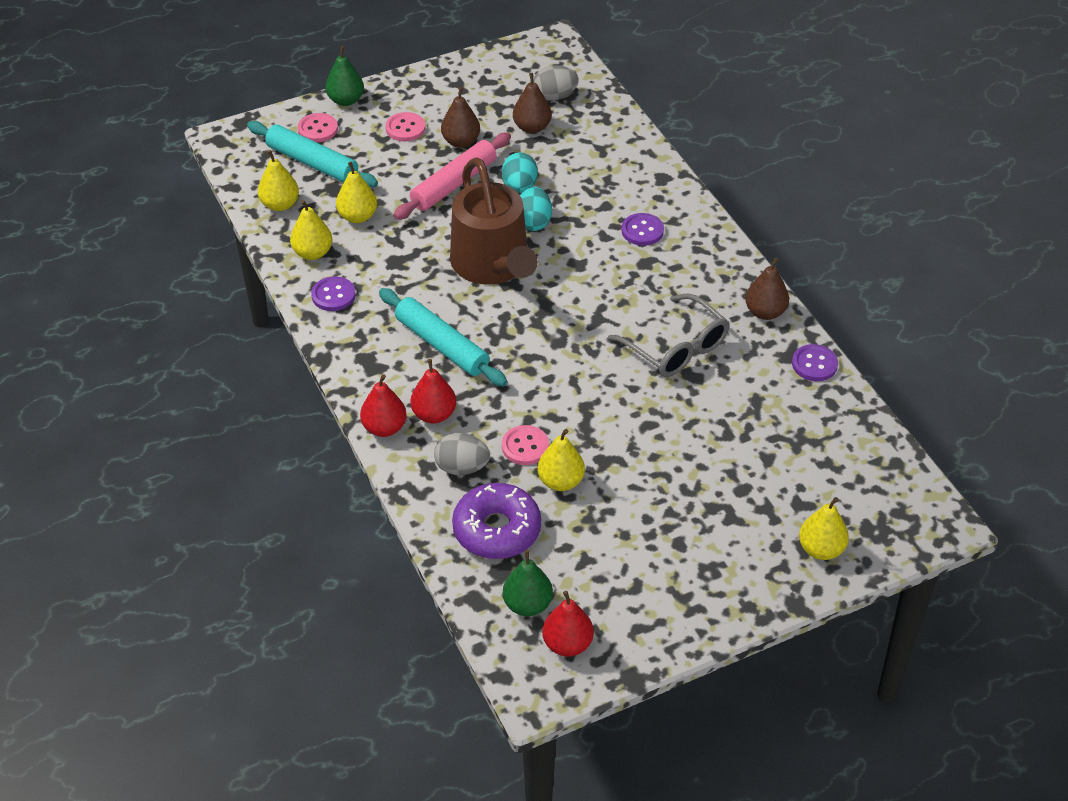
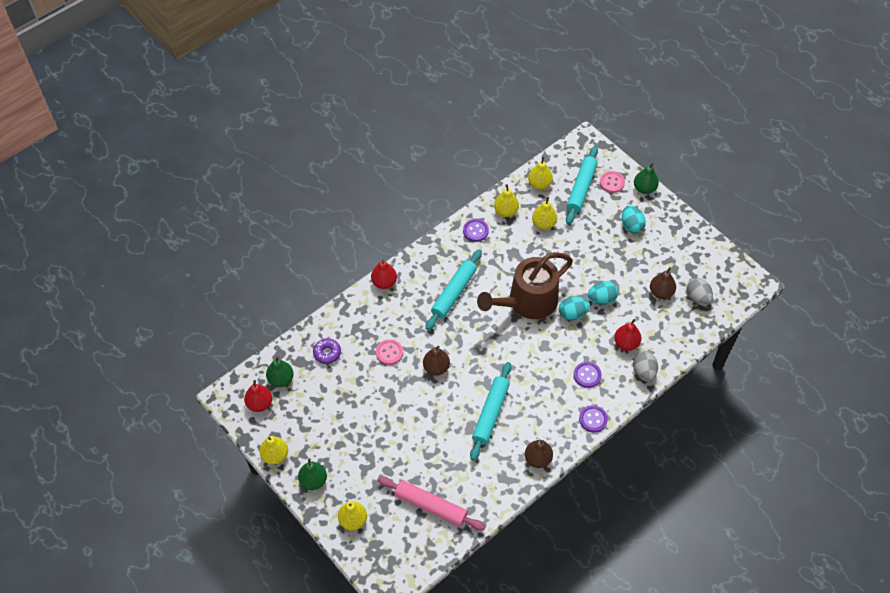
camera: 75 degrees right, 10 degrees up
(405, 128) = (631, 226): pink button -> turquoise egg
(434, 414) = (400, 303): red pear -> red pear (626, 343)
(454, 184) = (590, 264): pink rolling pin -> pink rolling pin (431, 506)
(461, 142) = (631, 258): brown pear -> brown pear (436, 368)
(462, 467) = (366, 326): grey egg -> grey egg (644, 372)
(497, 530) = (327, 353): purple donut -> purple donut, size x0.57
(560, 481) = (369, 376): yellow pear -> yellow pear (275, 455)
(675, 347) = (491, 414): grey glasses -> turquoise rolling pin
(738, 590) = (313, 481): none -> green pear
(814, 364) = (501, 495): purple button -> purple button (593, 419)

